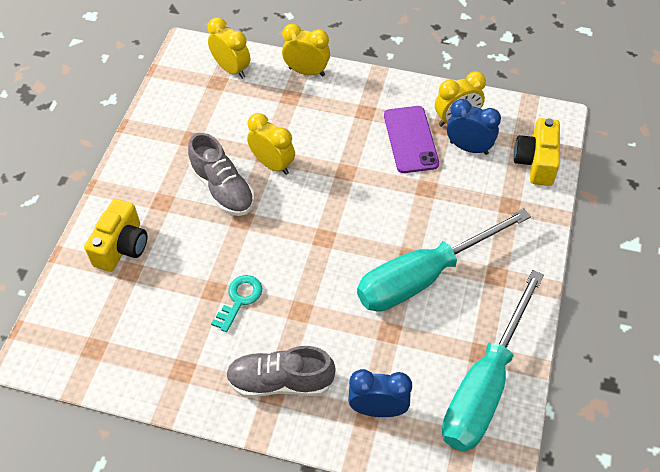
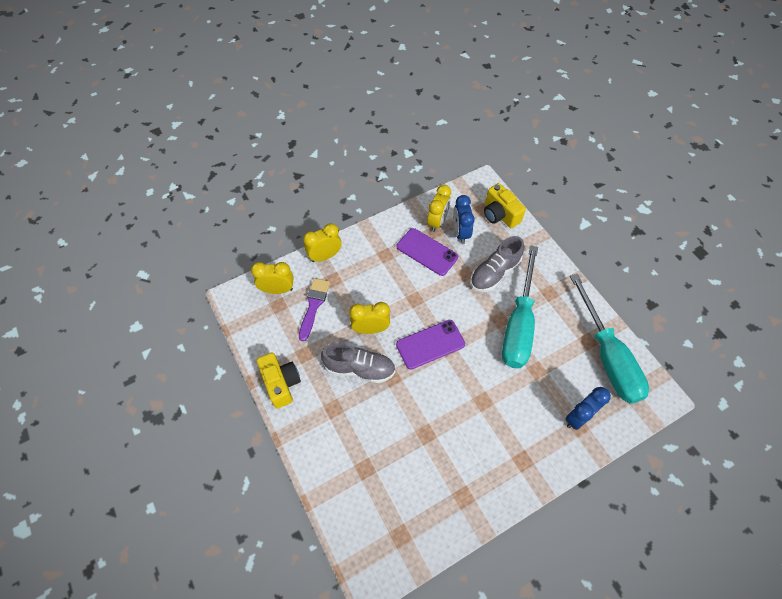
camera: 45 degrees left, 5 degrees up
(122, 246) = (342, 458): yellow camera -> yellow camera (281, 383)
(239, 299) = (445, 425): turquoise key -> none
(246, 105) = (314, 305): none -> purple brush
(280, 382) = (519, 450): grey shoe -> grey shoe (494, 273)
(311, 221) = (430, 344): none -> purple phone
(468, 148) = (460, 233): blue clock -> blue clock turned 75 degrees counterclockwise

